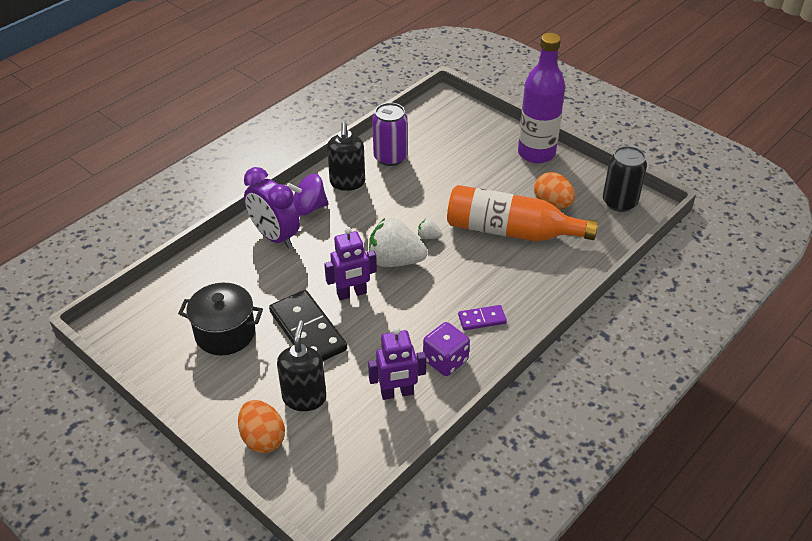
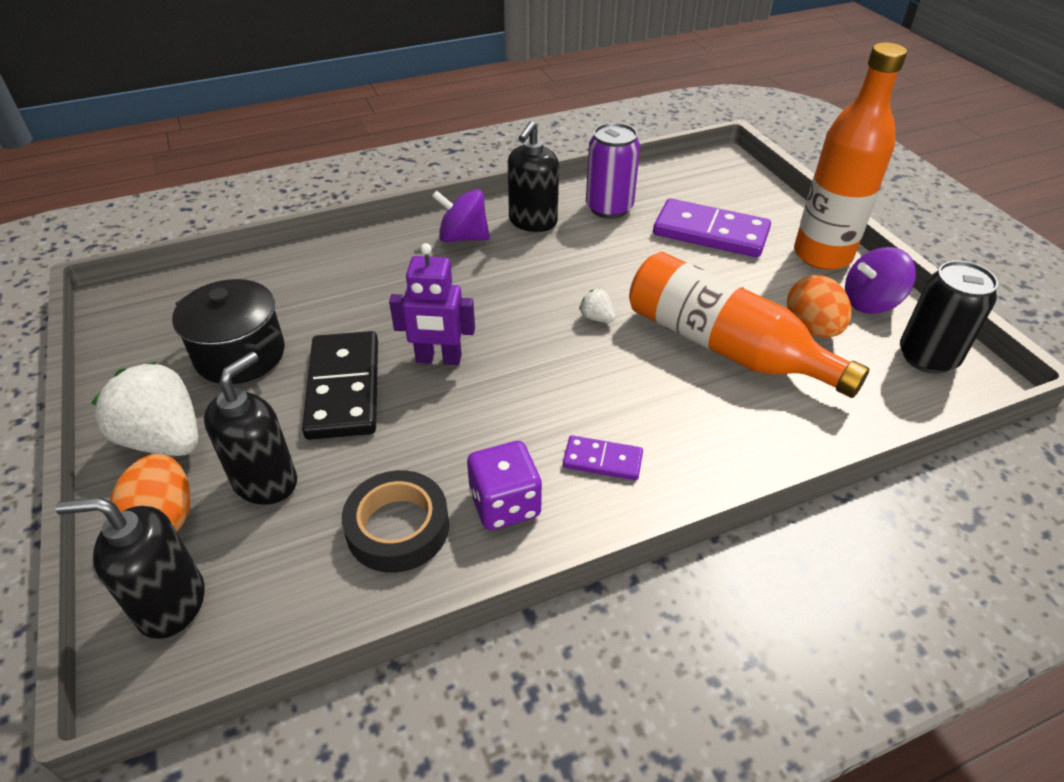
camera: 25 degrees right, 0 degrees up
(275, 237) = (395, 258): purple clock -> none
(305, 475) = (171, 604): none -> black soap dispenser
(395, 261) = (528, 335): white strawberry -> white strawberry (164, 439)
(397, 393) = (398, 527): purple robot -> black tape
(463, 157) = (710, 233): none -> purple domino
(536, 153) = (822, 255): purple bottle -> orange bottle
(576, 177) = (870, 302): none -> purple spinning top

